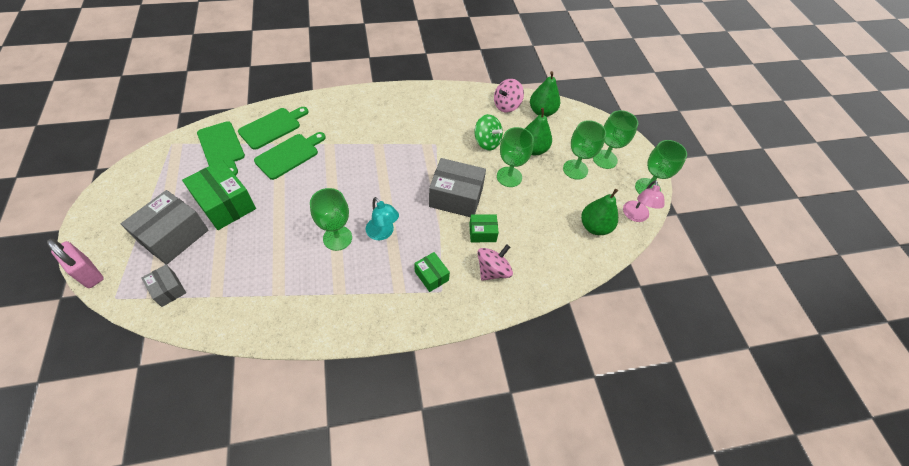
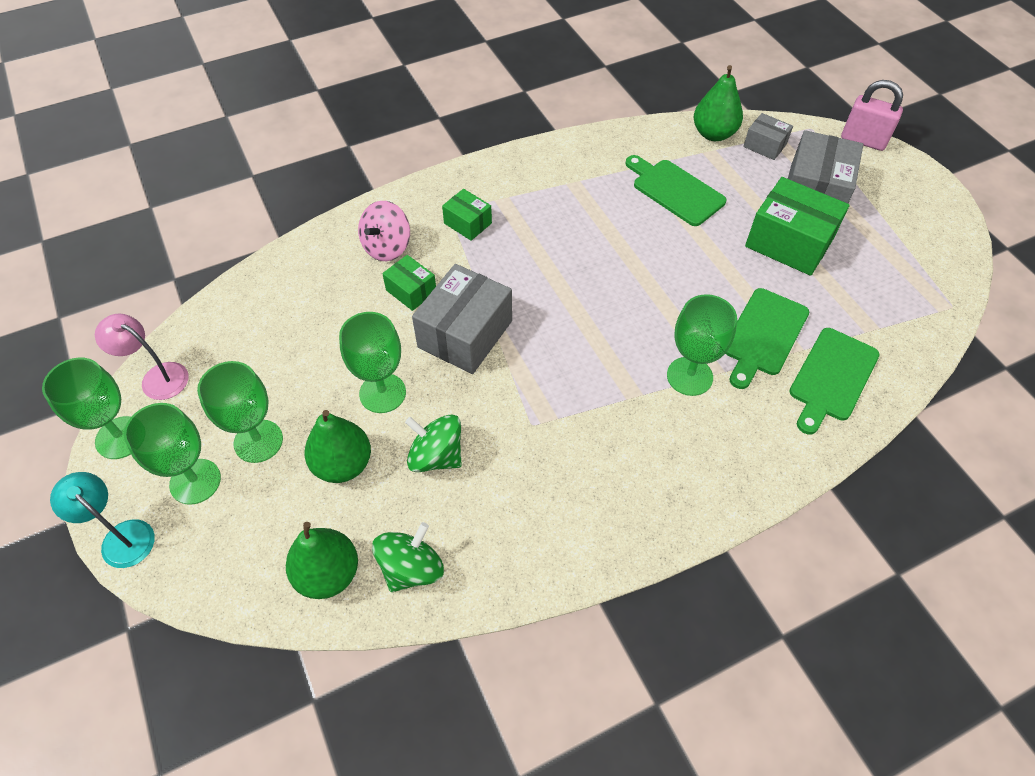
camera: 170 degrees right, 0 degrees up
(222, 147) = (875, 320): green cutting board -> green cutting board (675, 190)
(337, 238) = (611, 237): green goblet -> green goblet (689, 376)
(383, 233) = (554, 257): turquoise lamp -> turquoise lamp (121, 536)
(456, 197) = (465, 334): grey box -> grey box turned 60 degrees counterclockwise
(482, 233) = (411, 291): green box -> green box turned 60 degrees clockwise
(506, 105) = (411, 568): pink spinning top -> green spinning top
(594, 227) = (232, 342): green pear -> green pear (713, 134)
(635, 216) = (157, 377): pink lamp -> pink lamp turned 60 degrees counterclockwise

